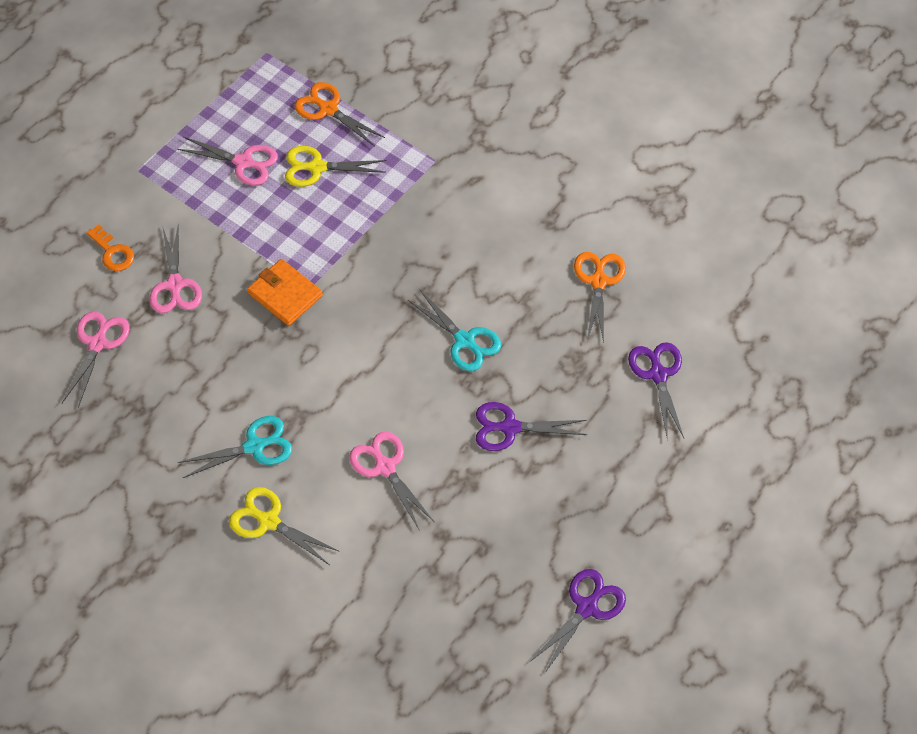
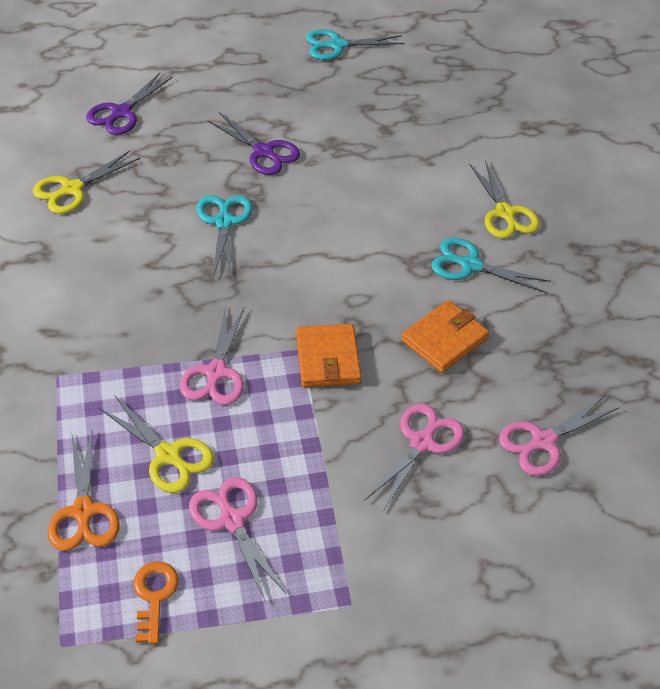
camera: 140 degrees left, 10 degrees down
(113, 252) = (457, 524): orange key -> orange key (154, 596)
(221, 368) = (444, 339): none -> orange wallet
(385, 467) = (382, 188): pink scissors -> pink scissors (216, 372)
(587, 607) = (337, 45): purple scissors -> turquoise scissors
(598, 281) = (72, 189): orange scissors -> yellow scissors

